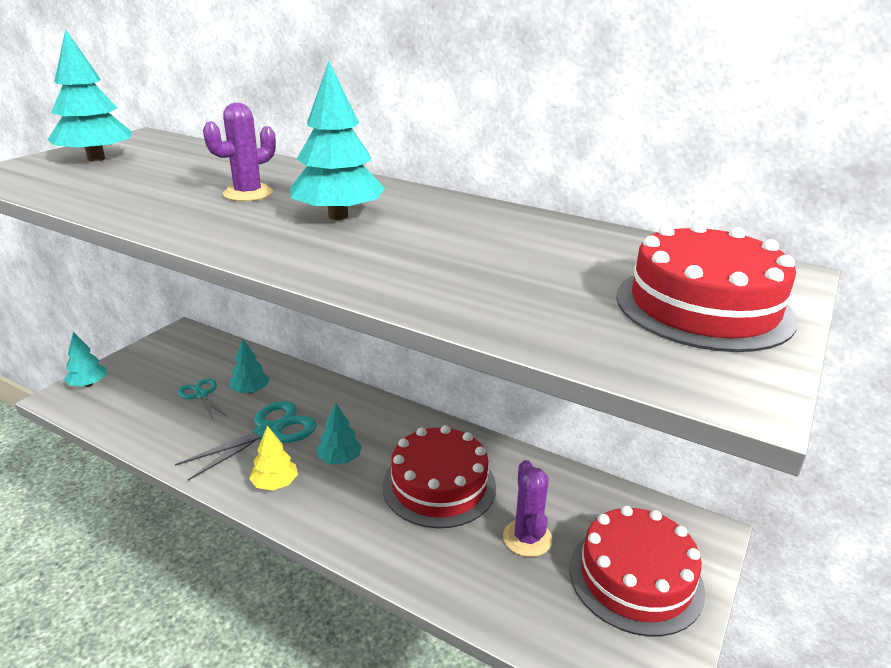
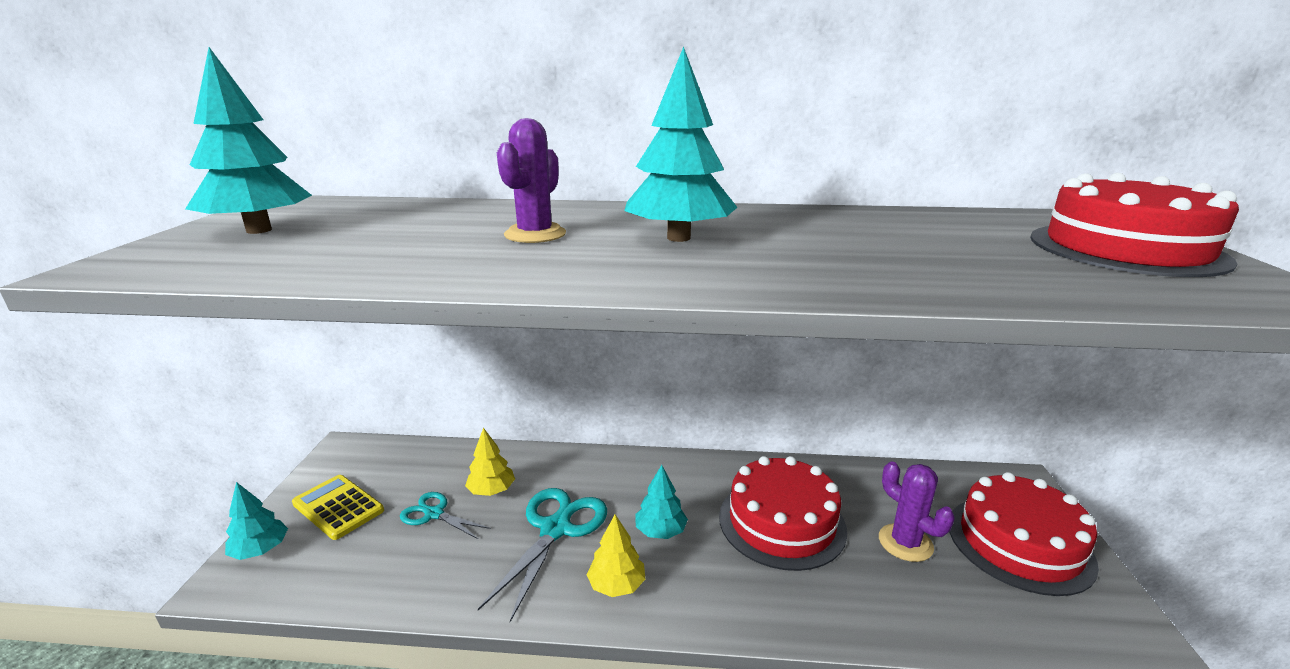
camera: 25 degrees left, 5 degrees down
(149, 371) = (338, 507): none -> yellow calculator
(250, 391) = (491, 490): turquoise tree -> yellow tree

